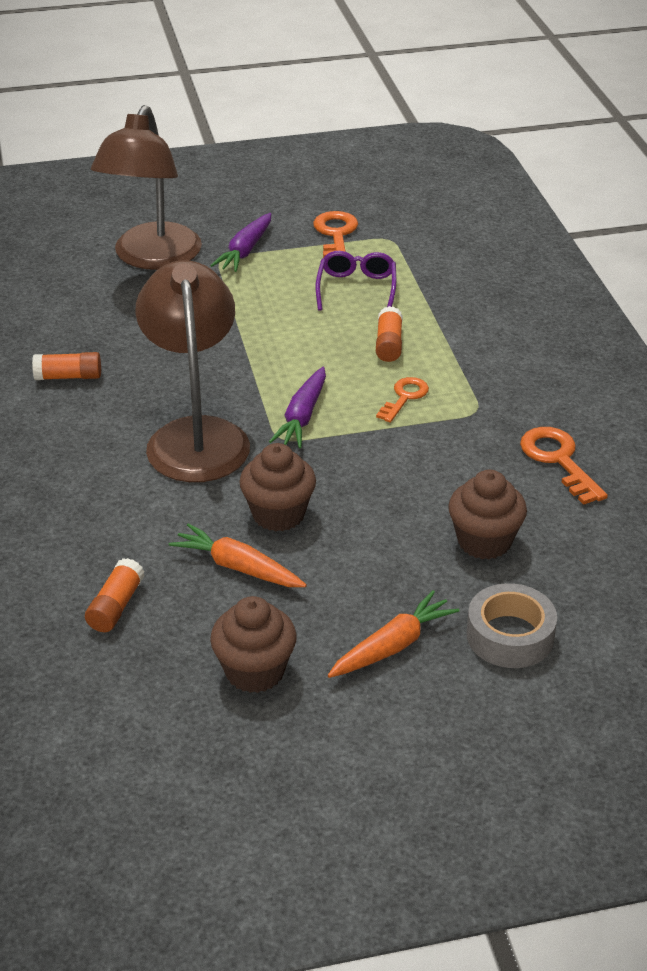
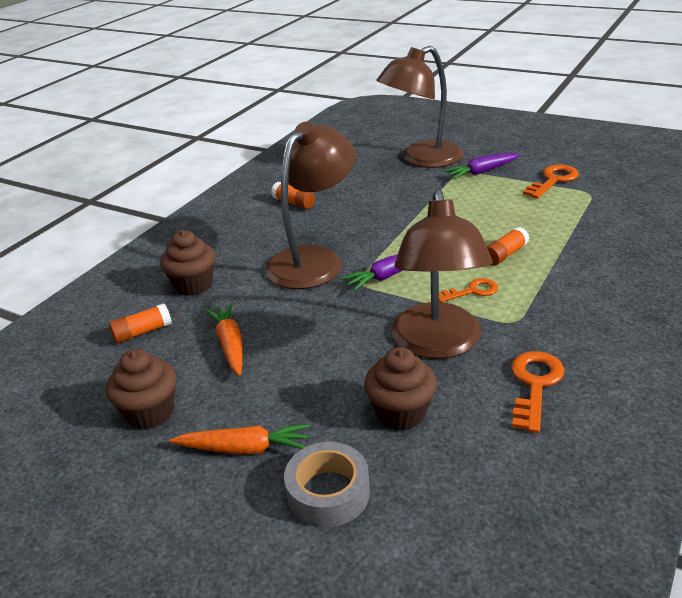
camera: 45 degrees right, 5 degrees down
(278, 514) = (295, 325): brown cupcake -> brown cupcake (193, 285)
(356, 288) = (527, 214): purple glasses -> none
(438, 464) = (438, 344): none -> brown lamp

